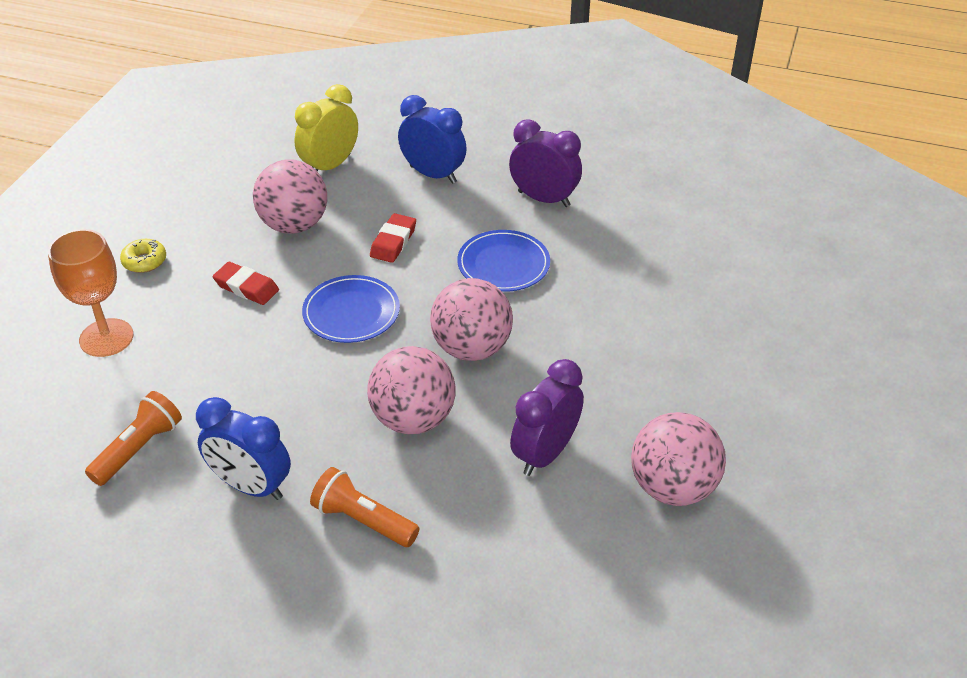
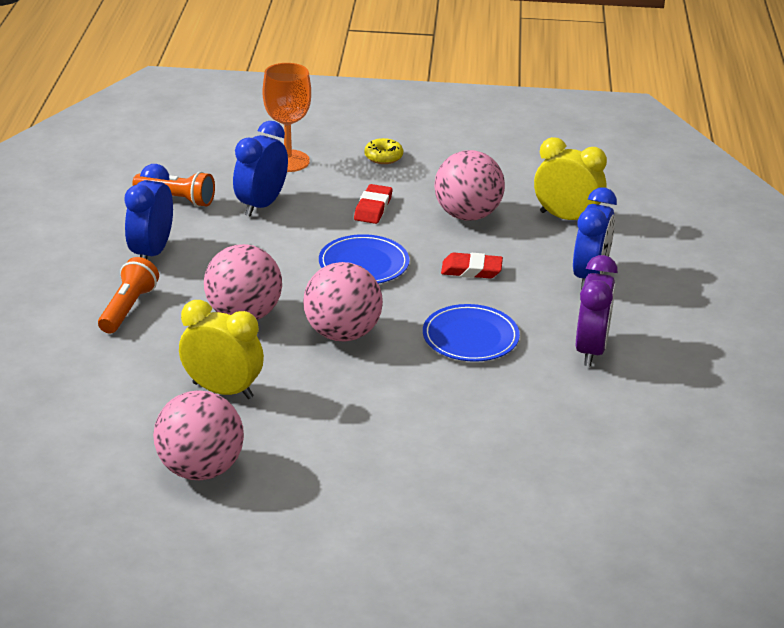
camera: 75 degrees right, 10 degrees down
(193, 374) = (261, 205): none -> blue clock
(545, 453) = (223, 390): purple clock -> yellow clock

